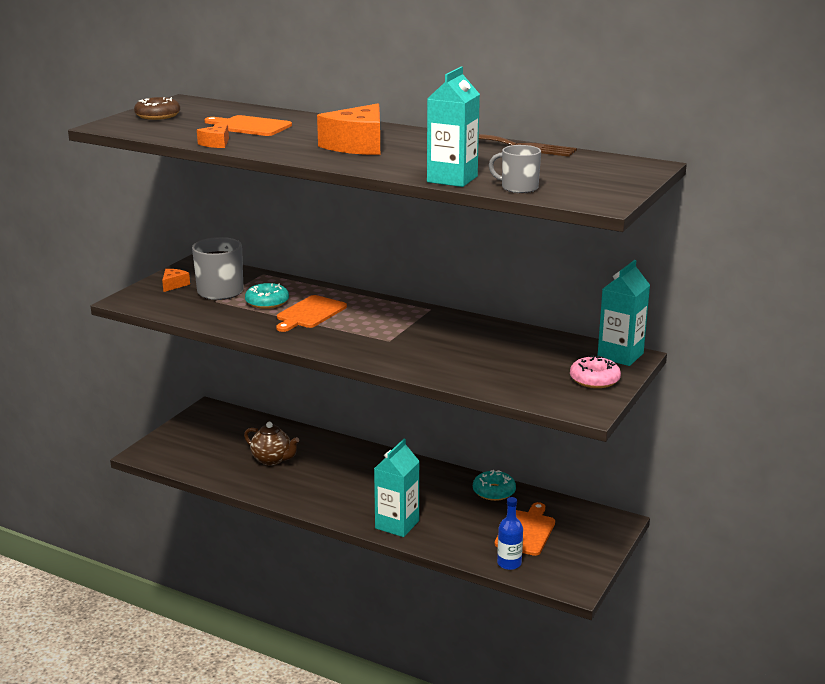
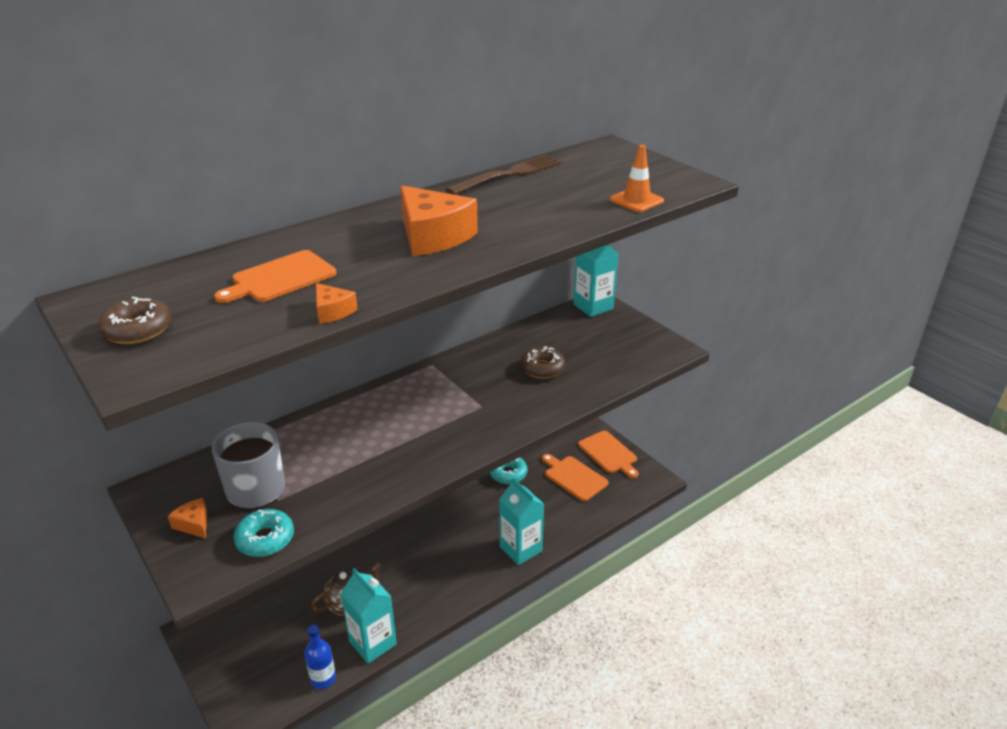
camera: 65 degrees left, 10 degrees up
(267, 302) = (320, 460): turquoise donut -> turquoise donut (265, 539)
(309, 313) = (377, 438): orange cutting board -> orange cutting board (608, 454)
(452, 179) = (590, 219): turquoise carton -> turquoise carton (372, 643)
(475, 353) = (542, 368): none -> brown donut
(509, 563) = (611, 502): blue bottle -> blue bottle (323, 678)
(518, 188) = (636, 200): grey mug -> orange traffic cone
(594, 379) = (626, 330): pink donut -> none

